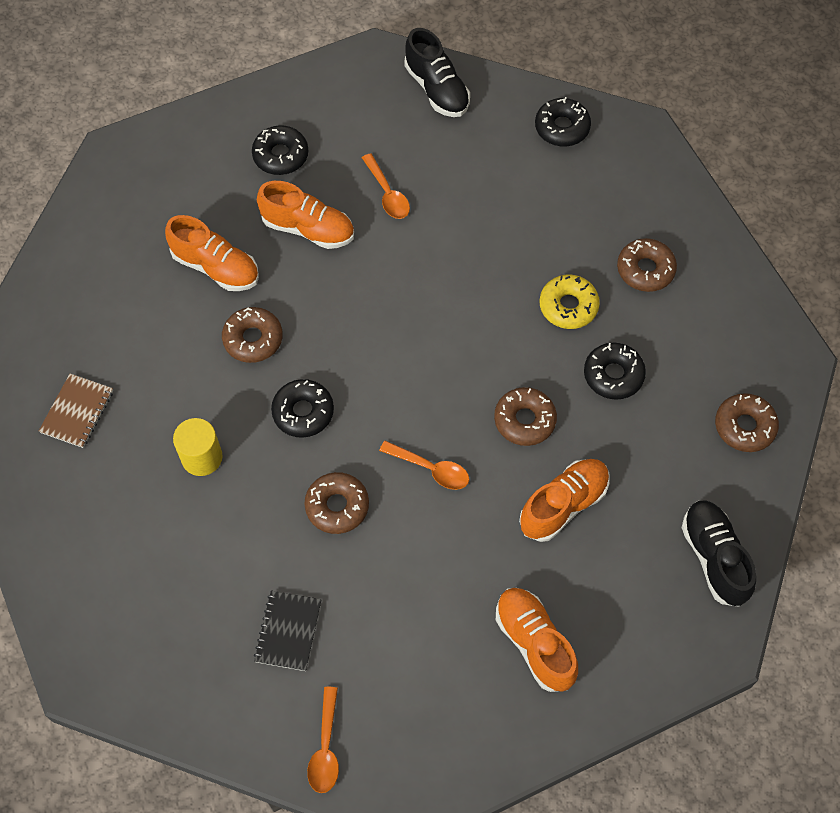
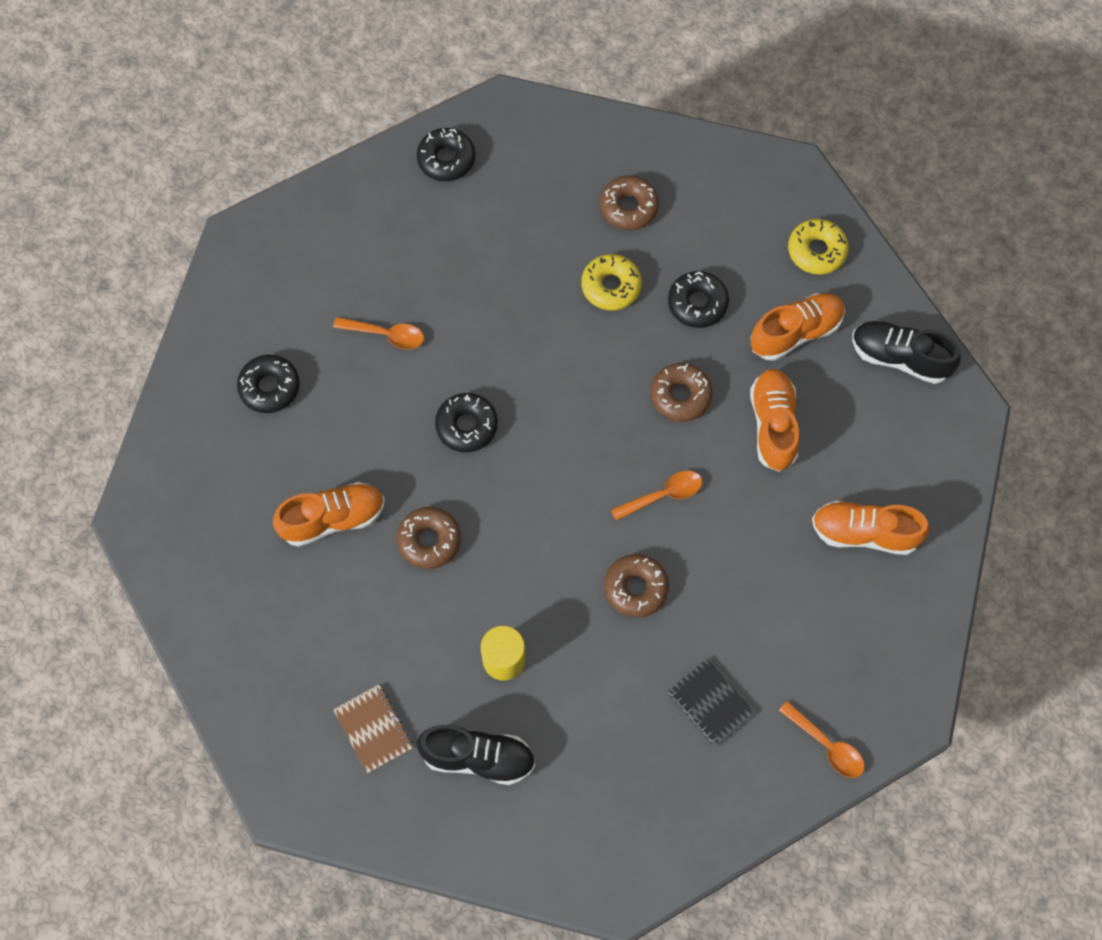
camera: 50 degrees left, 5 degrees up
(303, 412) = (531, 552): black donut -> black donut (466, 426)
(308, 229) = (362, 420): orange shoe -> orange shoe (795, 333)
(437, 89) = (320, 219): black shoe -> black shoe (478, 758)
(744, 426) = (816, 251): brown donut -> yellow donut

